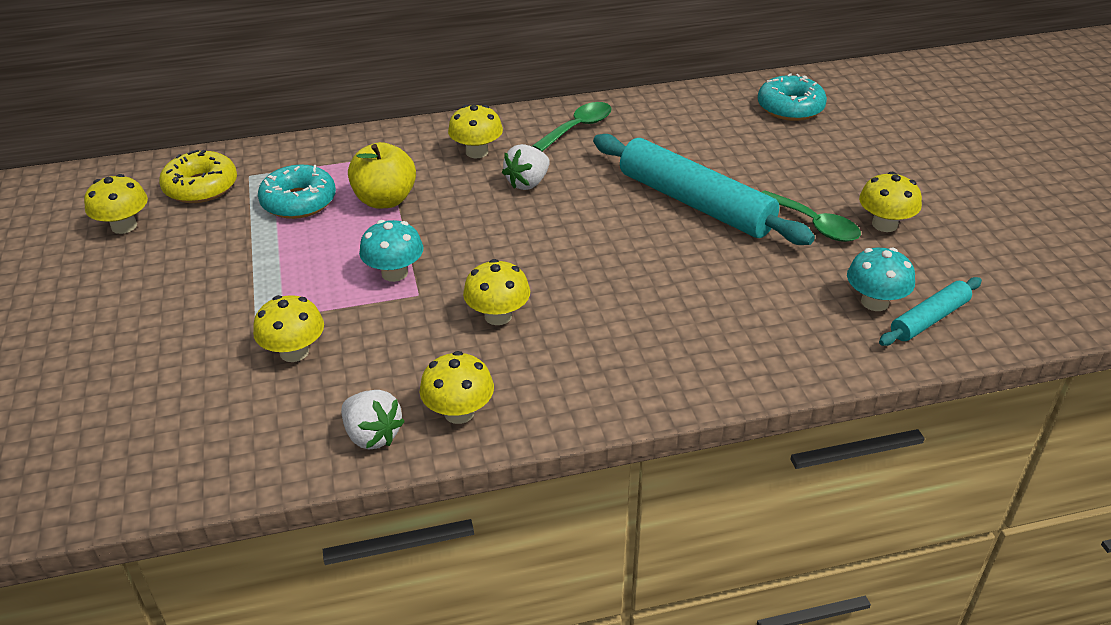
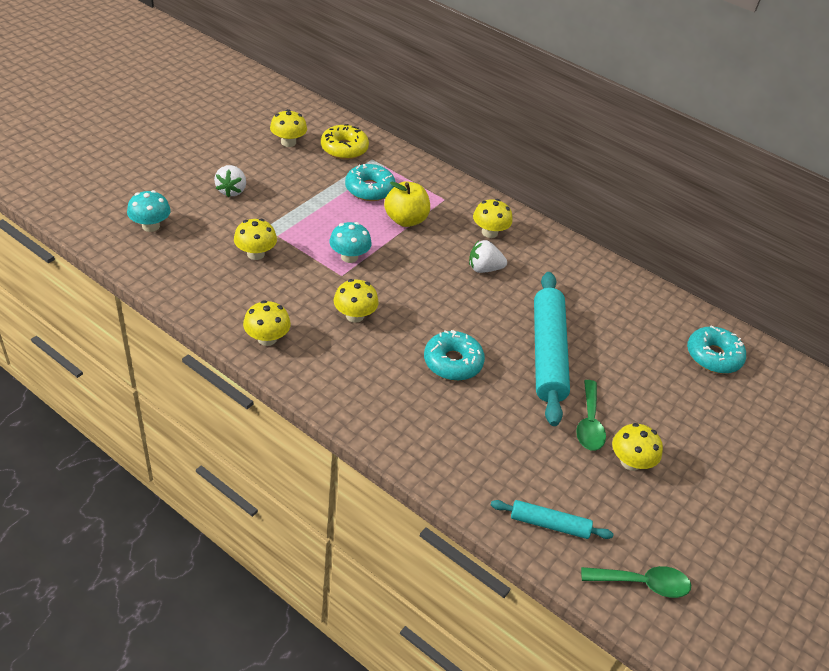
camera: 45 degrees right, 5 degrees up
(372, 435) = (223, 314): white strawberry -> white strawberry (231, 191)
(578, 128) = (564, 263): green spoon -> green spoon (642, 583)
(646, 275) = (453, 362): none -> turquoise donut
(874, 302) = (538, 487): turquoise mushroom -> turquoise mushroom (151, 226)

